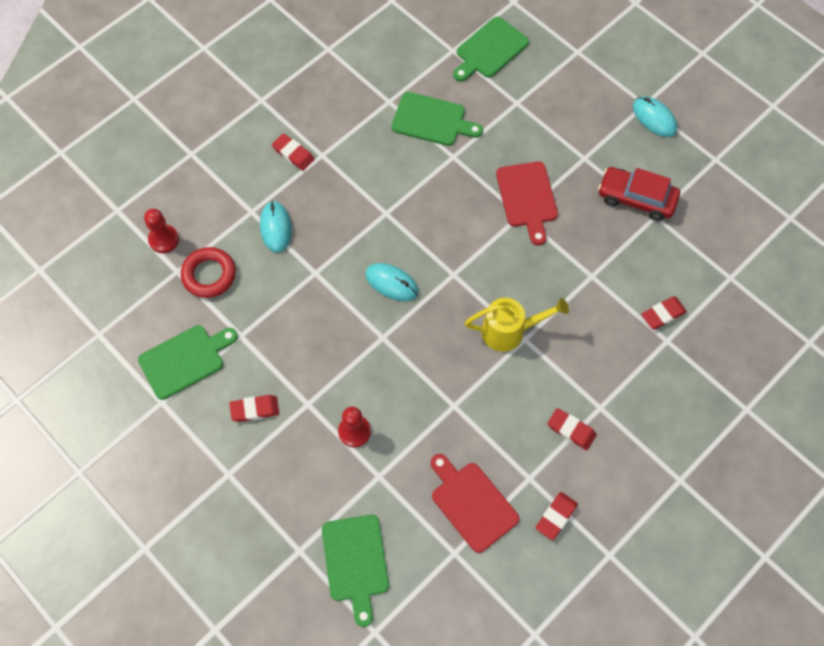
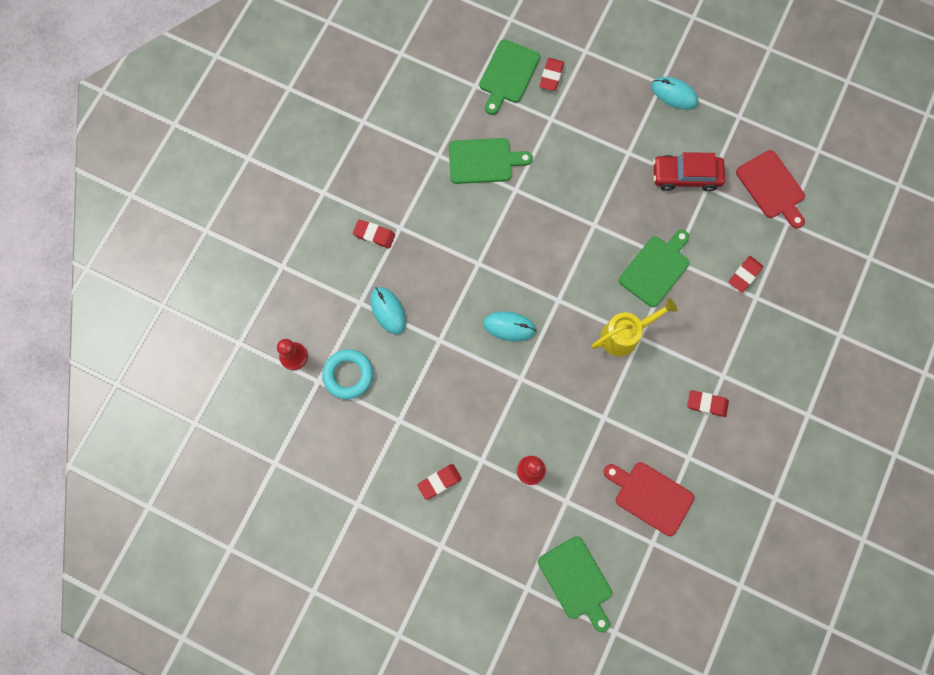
camera: 20 degrees left, 10 degrees up
(185, 360) = (361, 460): green cutting board -> green cutting board (656, 268)
(209, 275) = (348, 375): red ring -> turquoise ring
(527, 198) = (594, 207): red cutting board -> red cutting board (772, 187)
(556, 516) = (721, 482): red eraser -> red eraser (551, 76)

